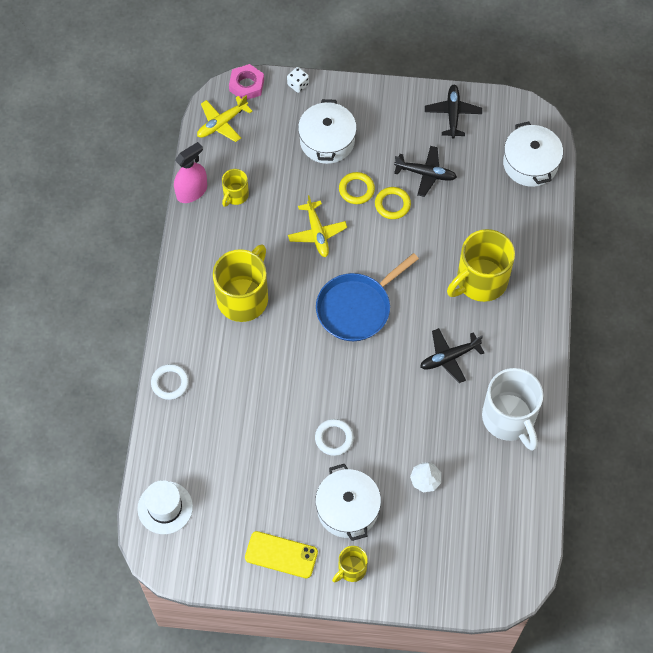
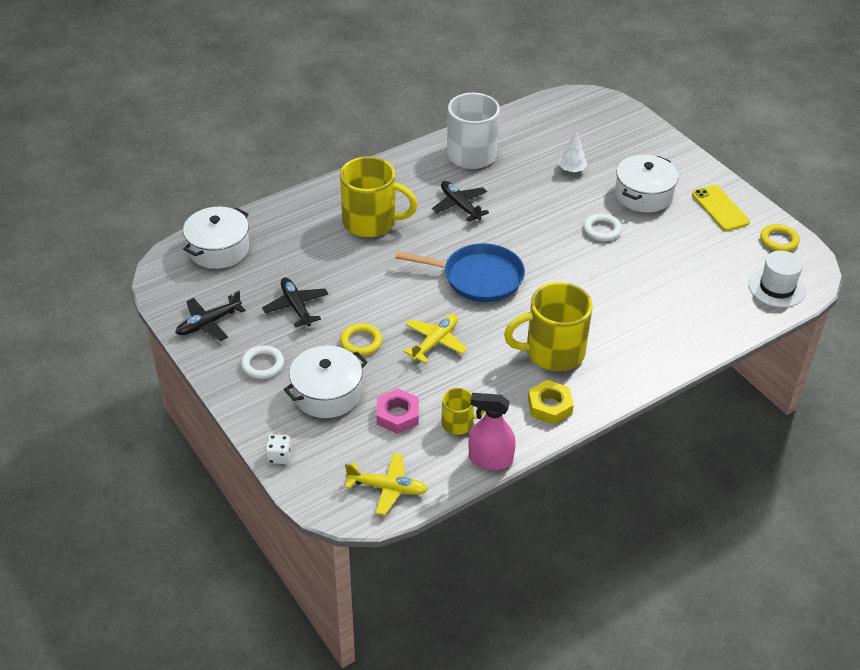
camera: 130 degrees left, 20 degrees down
(170, 383) = (684, 349): white ring -> white ring (262, 365)
(201, 257) = (550, 406): none -> yellow nut
(246, 85) = (319, 499): pink nut -> pink nut (397, 415)
(351, 569) = (681, 171): yellow mug -> none
(392, 204) = (352, 310): yellow ring -> yellow ring (779, 240)
(449, 357) = (460, 205): black plane -> black plane turned 150 degrees counterclockwise

